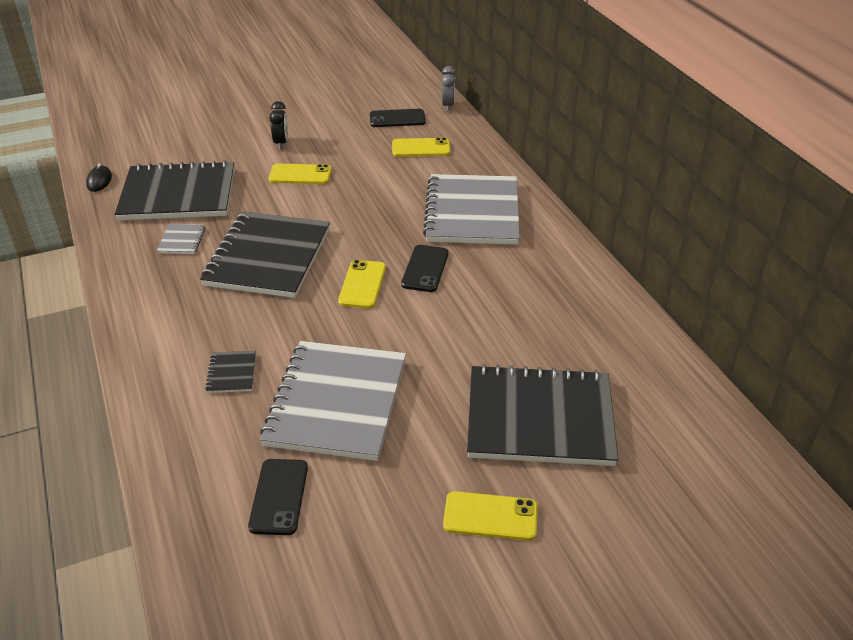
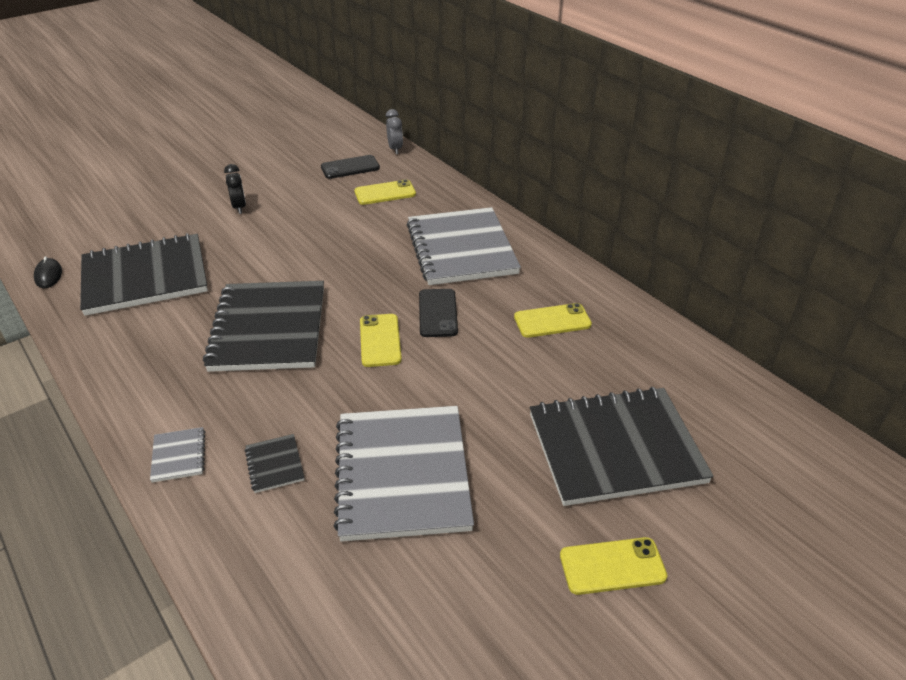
camera: 15 degrees left, 0 degrees up
(182, 240) = (166, 326): grey notebook -> grey notebook (178, 456)
(279, 496) = (380, 597): black phone -> none
(300, 175) = (271, 237): yellow phone -> yellow phone (552, 321)

